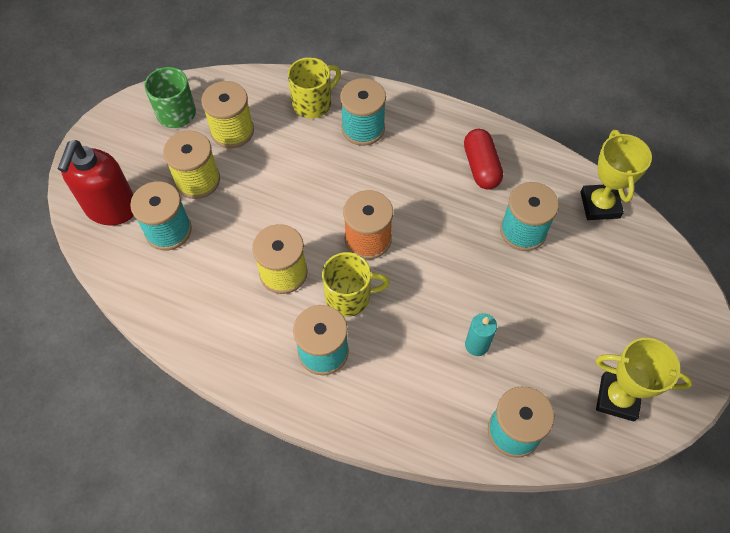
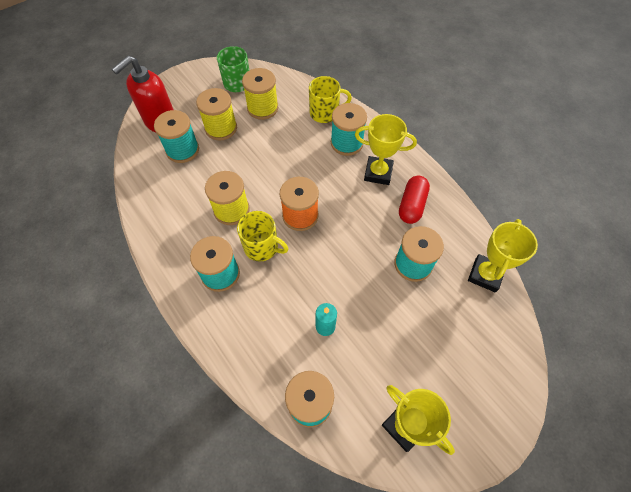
camera: 30 degrees right, 0 degrees up
(421, 147) = (378, 173): none -> yellow trophy

